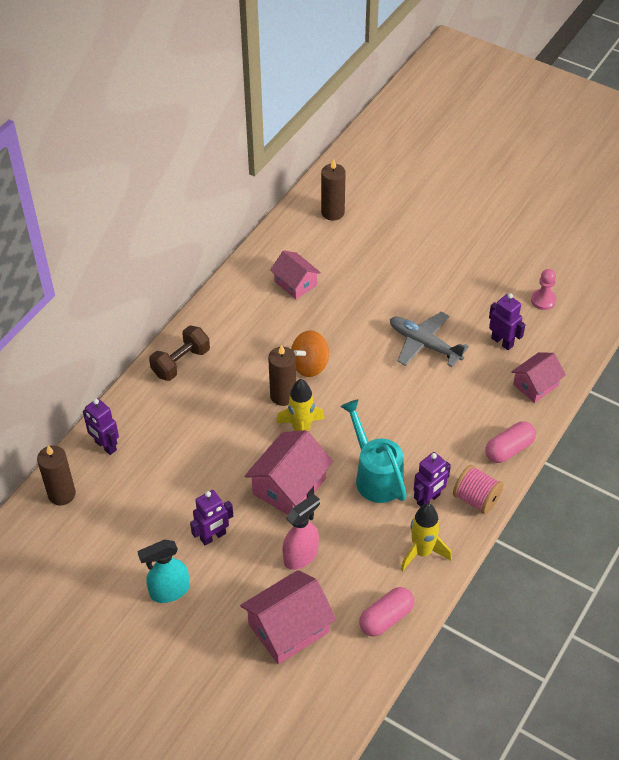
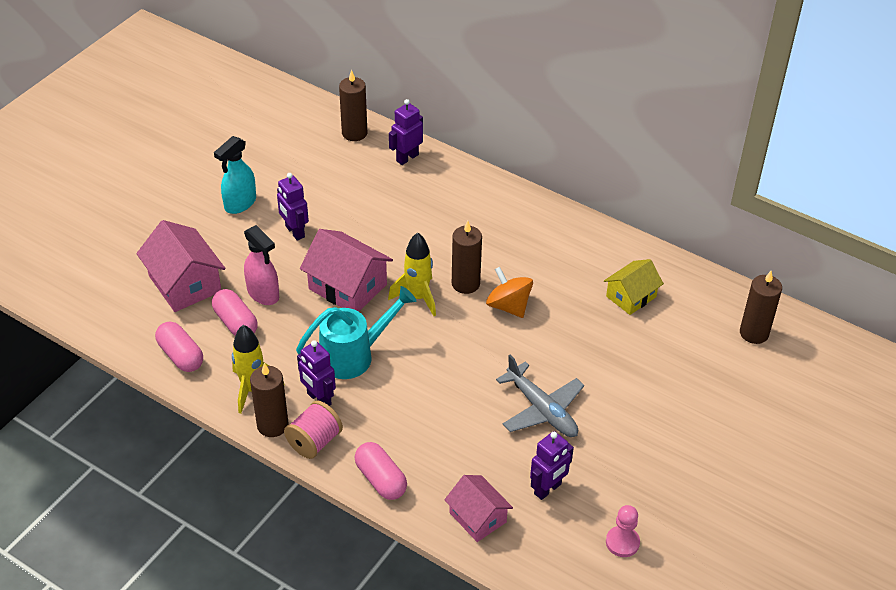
camera: 90 degrees right, 5 degrees down
(169, 591) = (240, 204): turquoise spray bottle -> turquoise spray bottle turned 120 degrees counterclockwise
(181, 362) = (511, 206): brown dumbbell -> none
(295, 283) = (631, 296): pink house -> yellow house
(340, 575) = (235, 323): none -> pink capsule
(424, 344) = (542, 410): grey plane -> grey plane turned 105 degrees clockwise
(462, 532) = (272, 425): none -> brown candle

